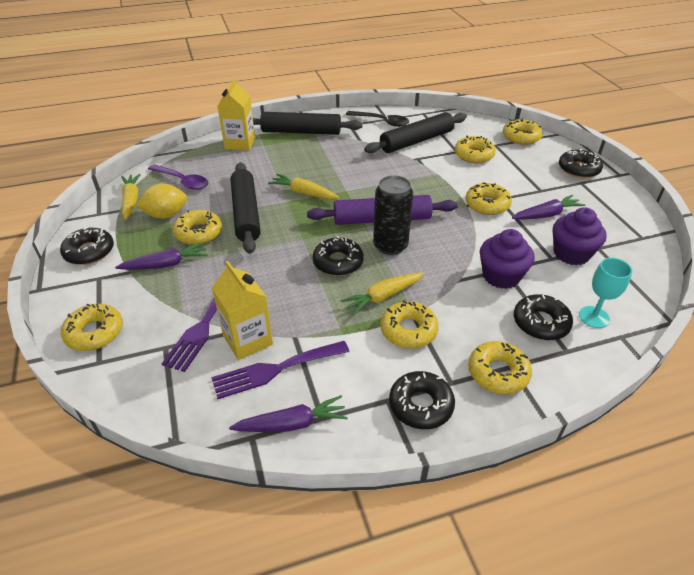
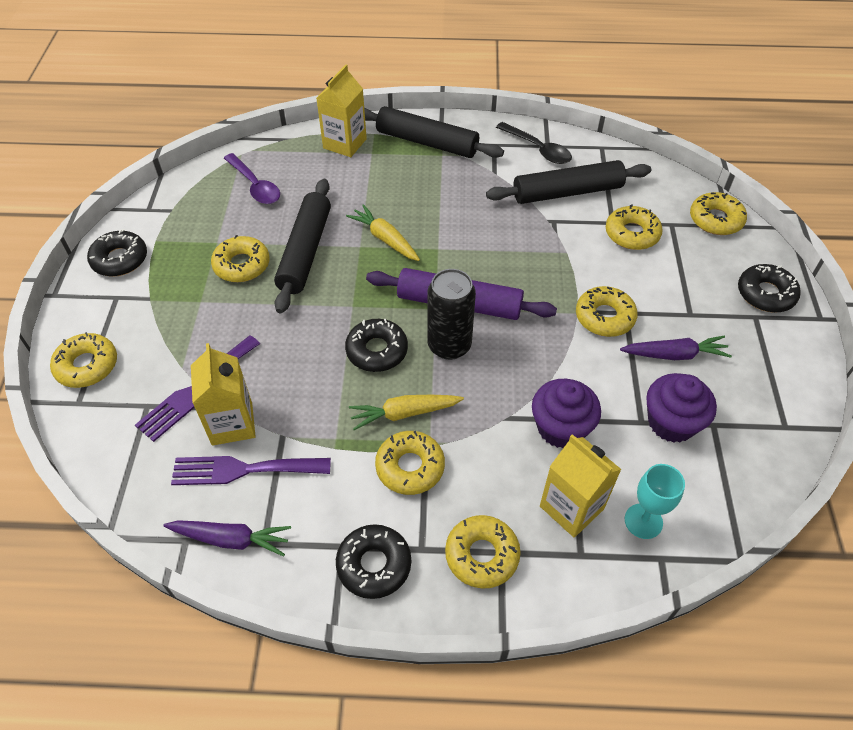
camera: 20 degrees right, 10 degrees up
(131, 201) = (188, 200): yellow carrot -> none
(166, 215) = (217, 230): yellow lemon -> none
(166, 264) = (190, 299): purple carrot -> none
(540, 323) = (571, 507): black donut -> yellow carton

